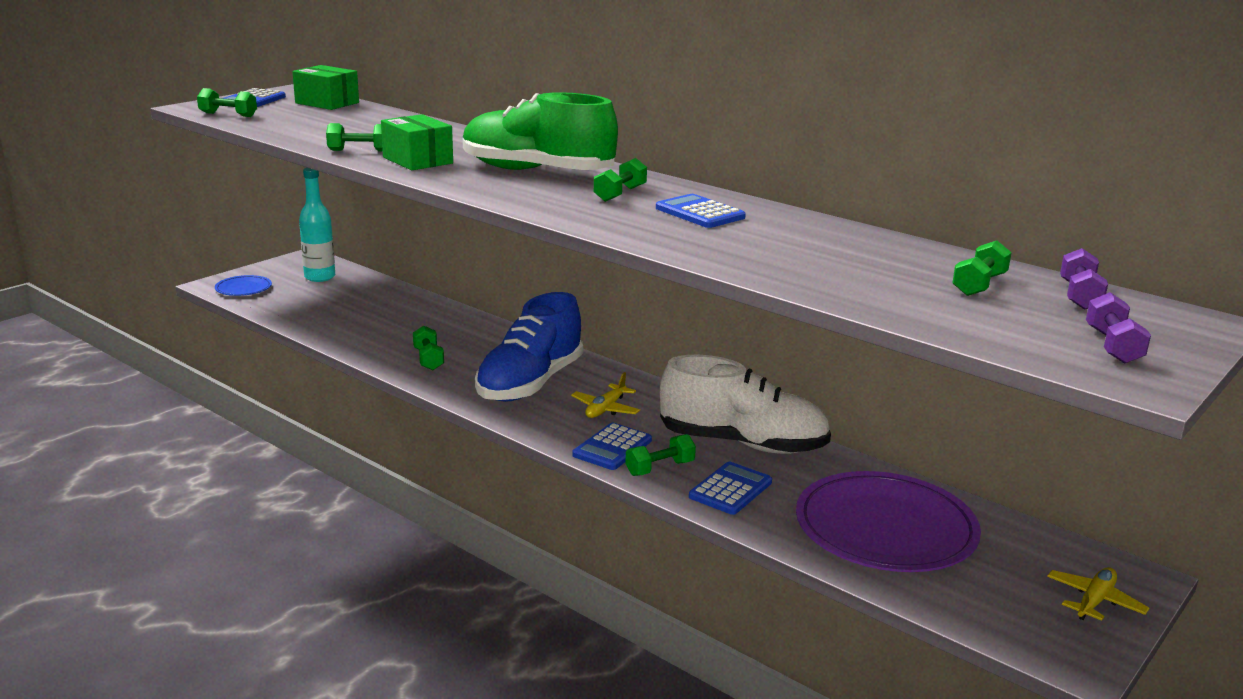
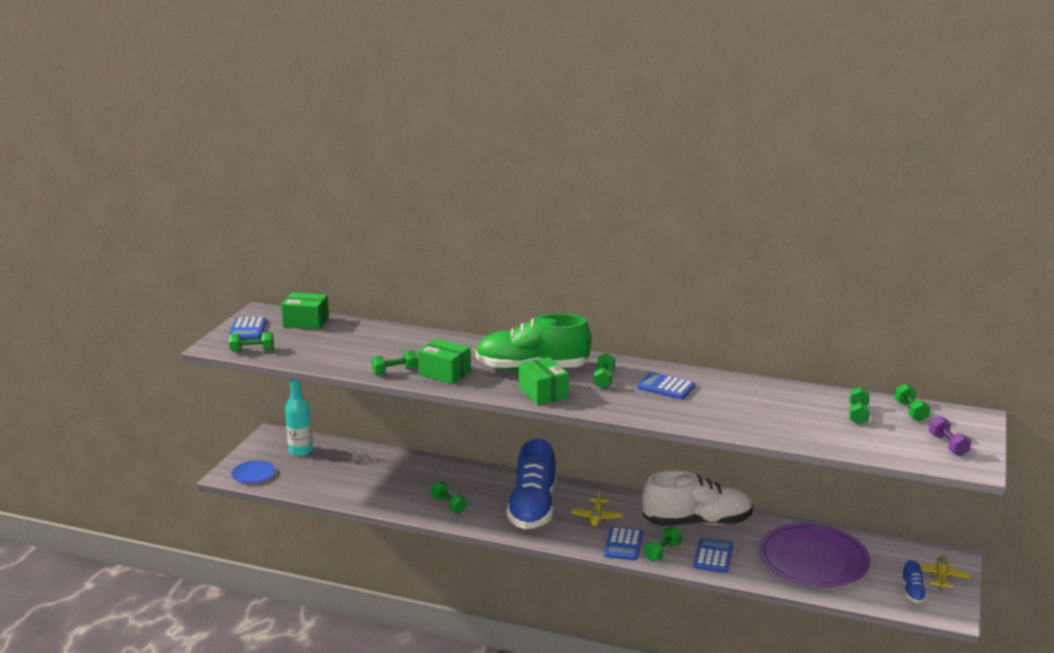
camera: 20 degrees left, 0 degrees up
(517, 194) = (543, 393): none -> green box
(1026, 612) = (912, 592): none -> blue shoe
(1079, 296) = (910, 411): purple dumbbell -> green dumbbell

